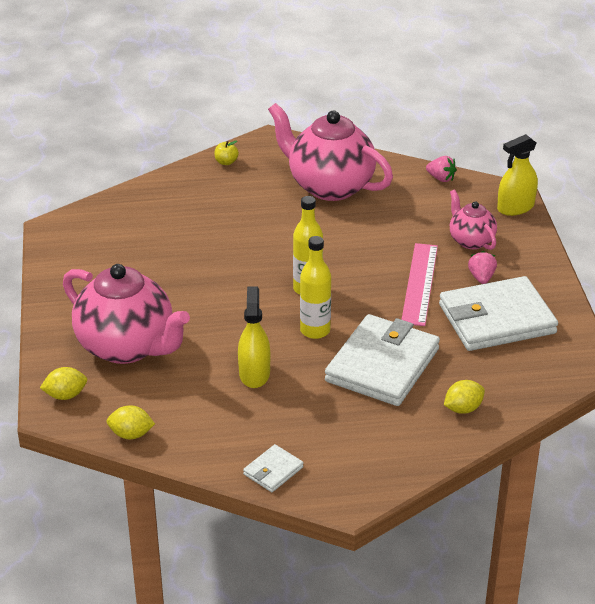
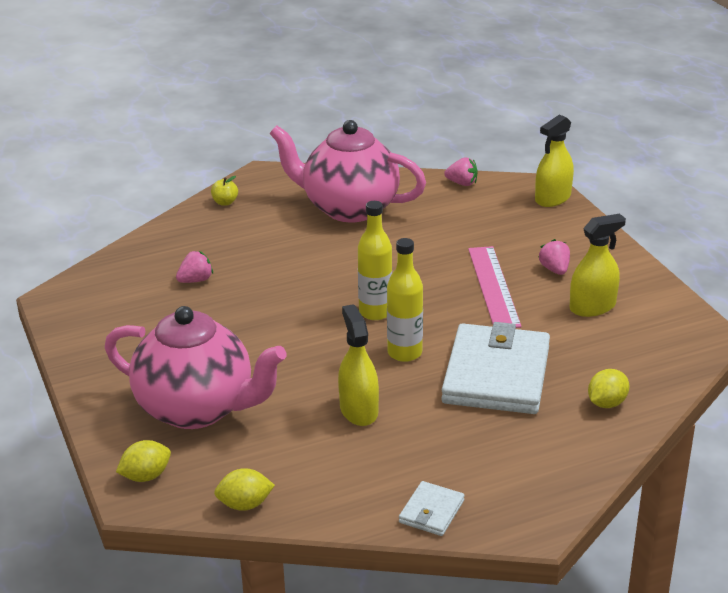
camera: 15 degrees left, 5 degrees down
(172, 232) = (196, 280): none -> pink strawberry
(470, 240) = (524, 236): pink teapot -> none
(496, 319) = (592, 307): white wallet -> yellow spray bottle

